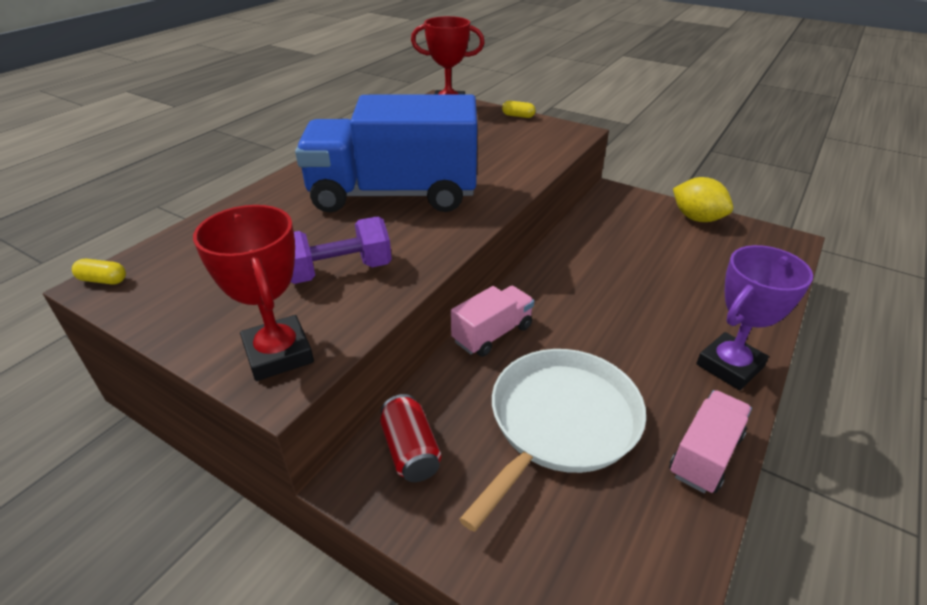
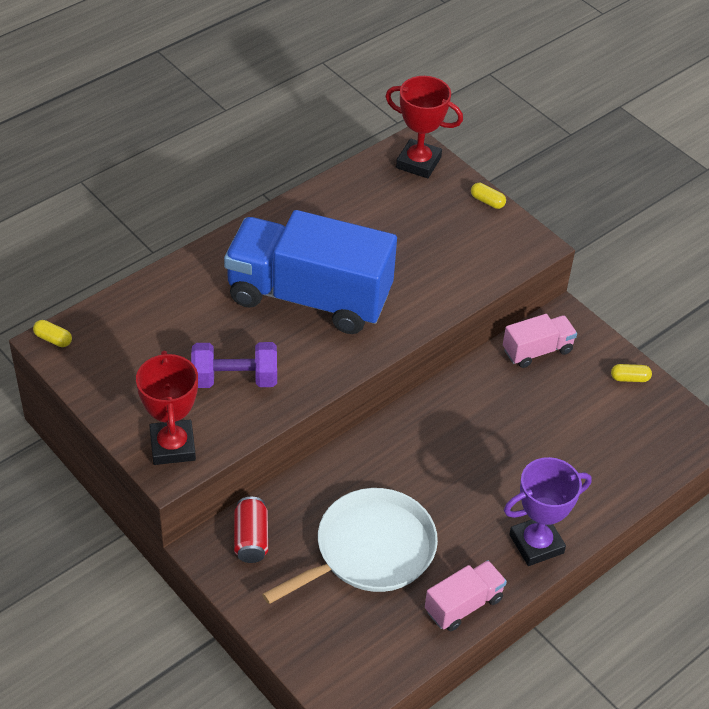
camera: 15 degrees right, 10 degrees up
(492, 334) = (354, 458): pink truck -> pink truck (537, 350)
(697, 218) = (629, 378): yellow lemon -> yellow capsule

